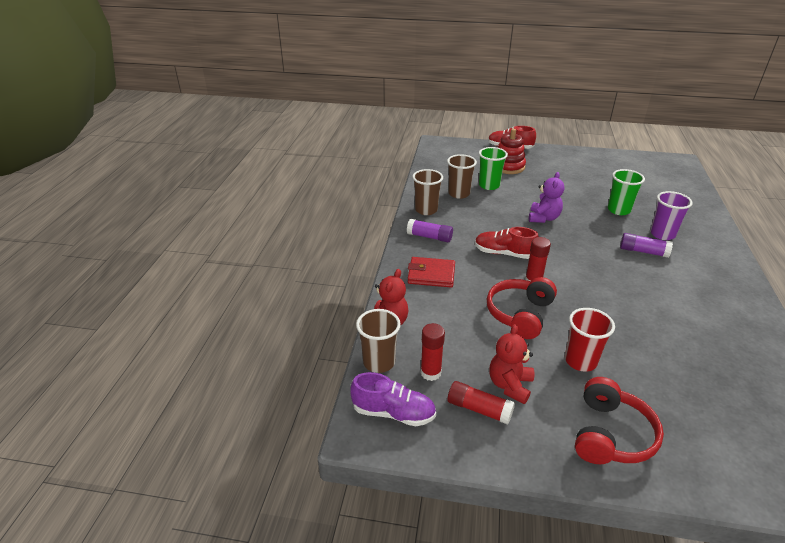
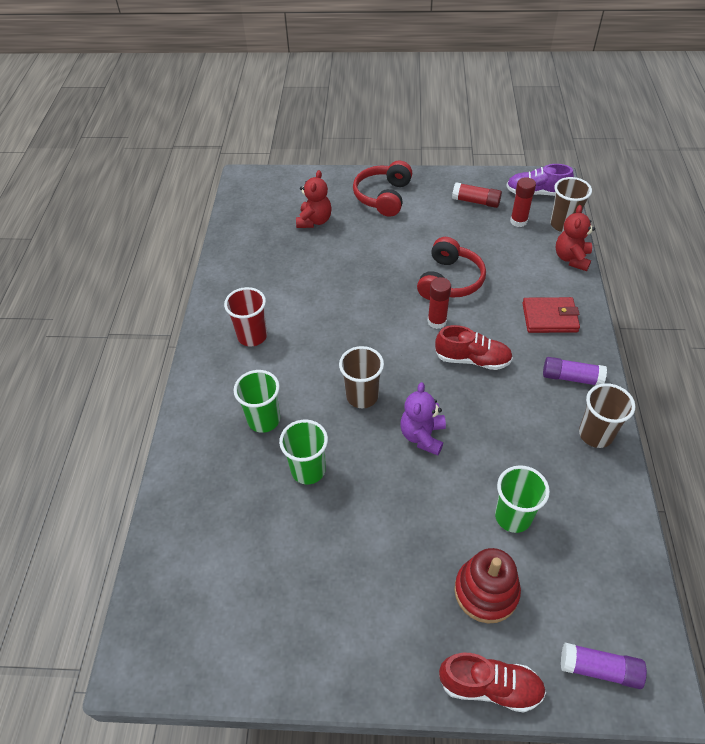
camera: 175 degrees right, 15 degrees up
(459, 194) = (558, 484): brown cup -> brown cup (362, 396)
(510, 385) = (454, 219): red teddy bear -> red teddy bear (314, 221)
(580, 361) = (397, 243): red cup -> red cup (252, 336)
(643, 251) = (301, 383): purple glue stick -> purple glue stick (599, 669)
(662, 234) = (264, 420): purple cup -> green cup

